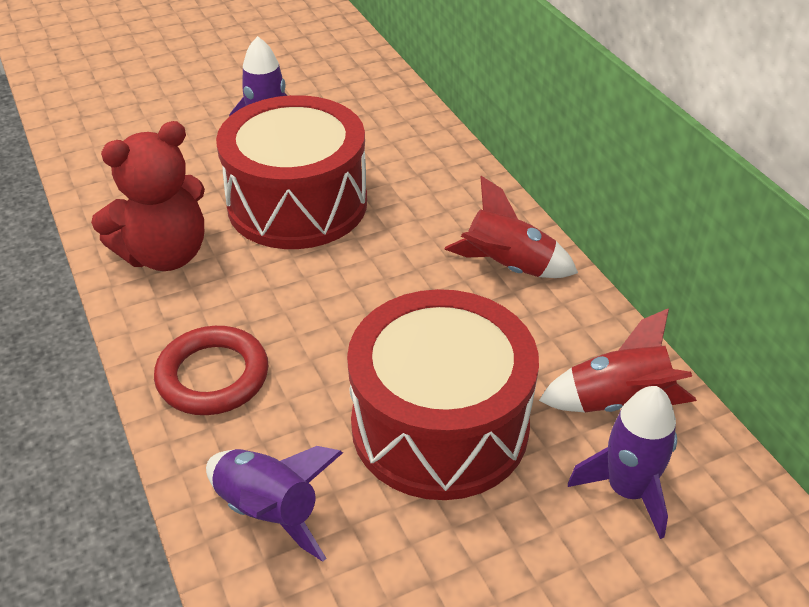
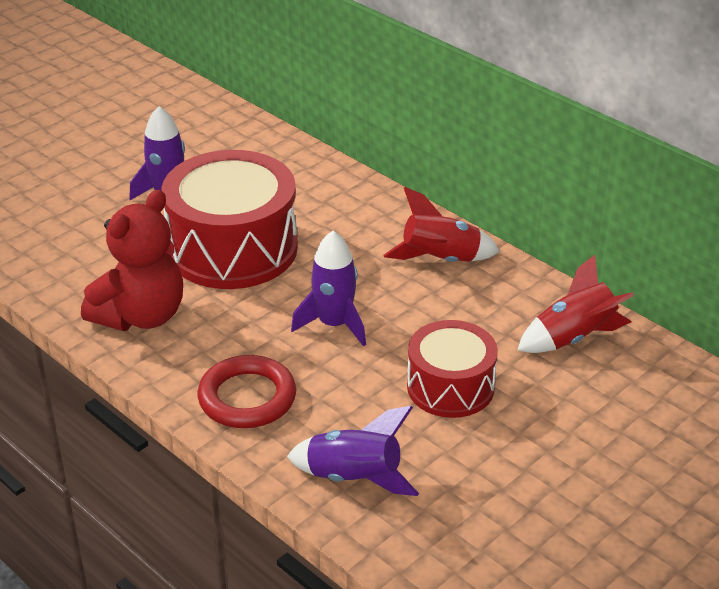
camera: 20 degrees left, 5 degrees down
(440, 425) = (450, 387): red drum -> red drum, size x0.60
(628, 490) = (609, 394): purple rocket -> purple rocket (334, 324)

